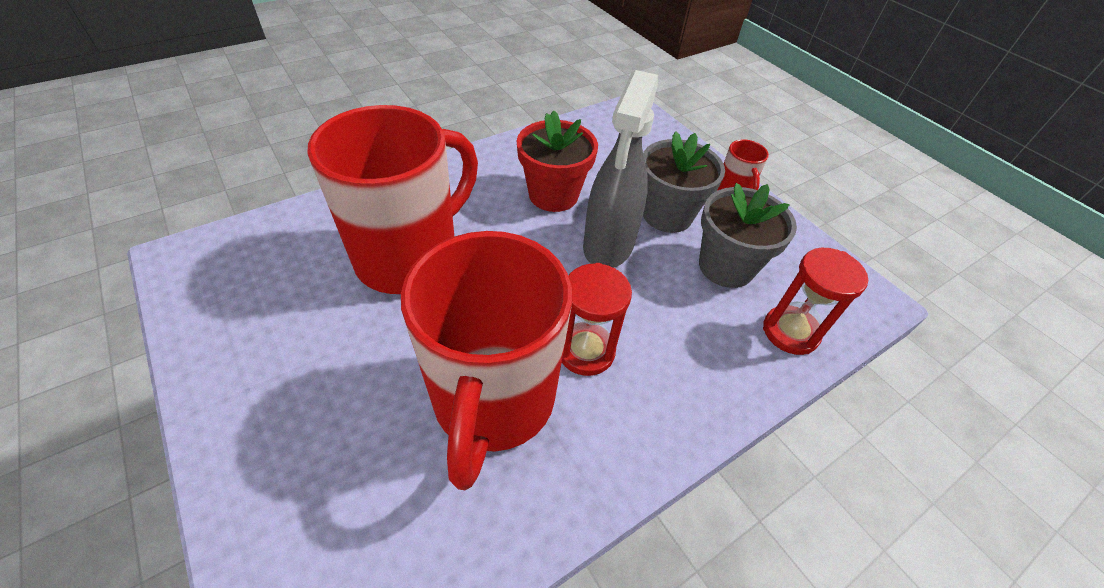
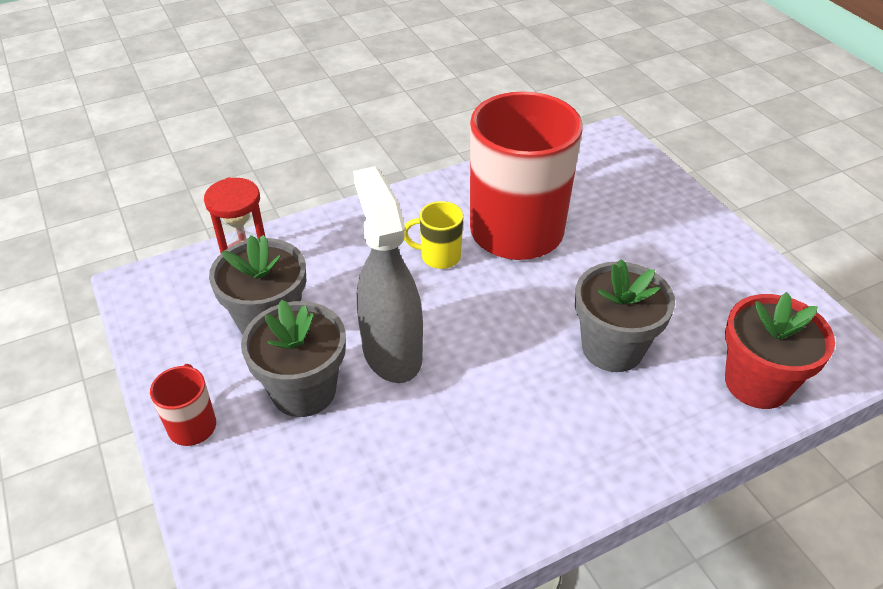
camera: 170 degrees left, 5 degrees down
(410, 257) = (612, 348): red mug -> grey flower pot
(553, 195) = (445, 427): red flower pot -> red flower pot (757, 383)
(585, 351) = (439, 256): red hourglass -> yellow mug
(608, 246) = (391, 352): grey spray bottle -> grey spray bottle turned 45 degrees counterclockwise

